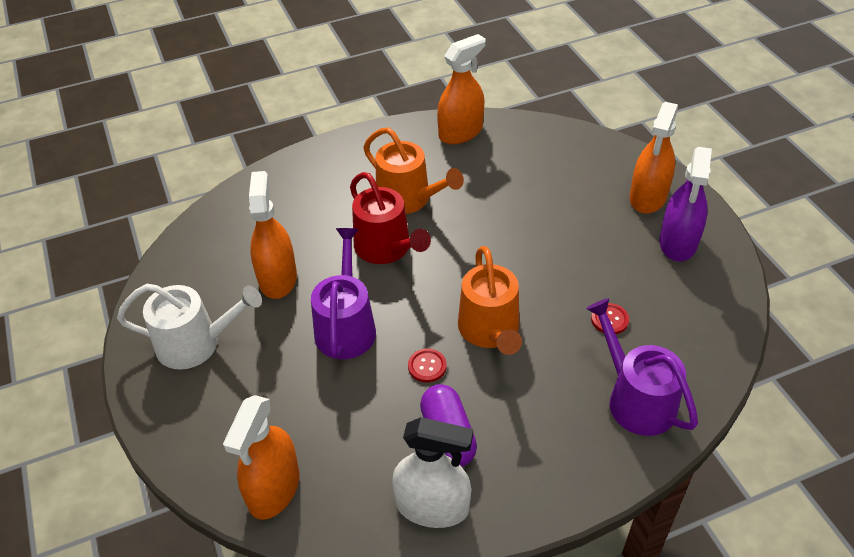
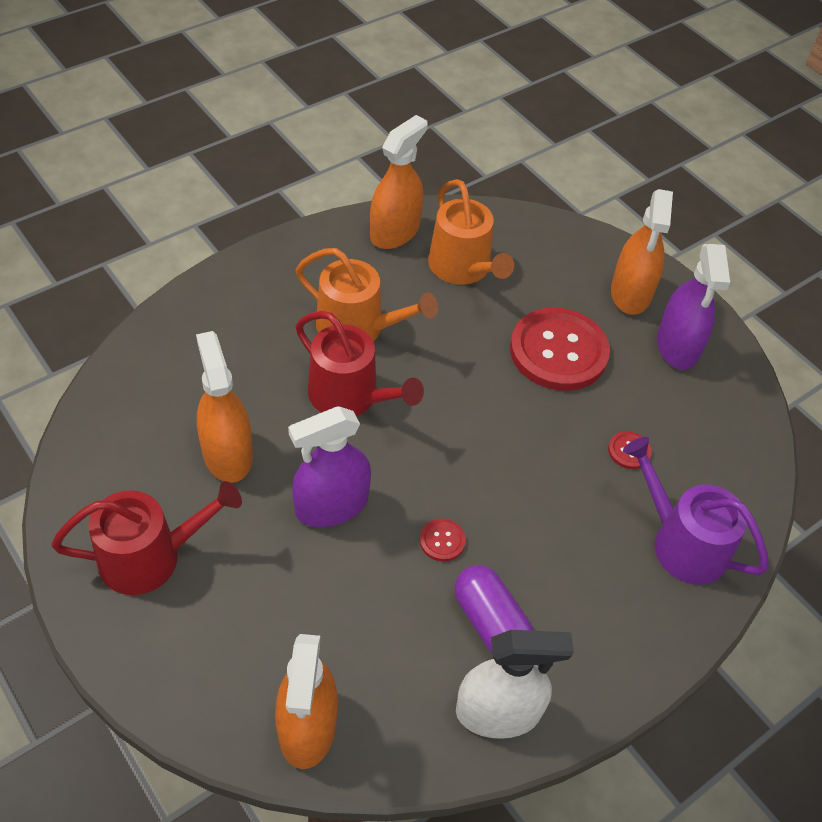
camera: 20 degrees left, 5 degrees up
(195, 343) = (149, 557): white watering can -> red watering can
(346, 327) = (331, 505): purple watering can -> purple spray bottle
(490, 330) = (501, 484): orange watering can -> orange watering can (462, 268)
(570, 235) = (558, 351): none -> red button

